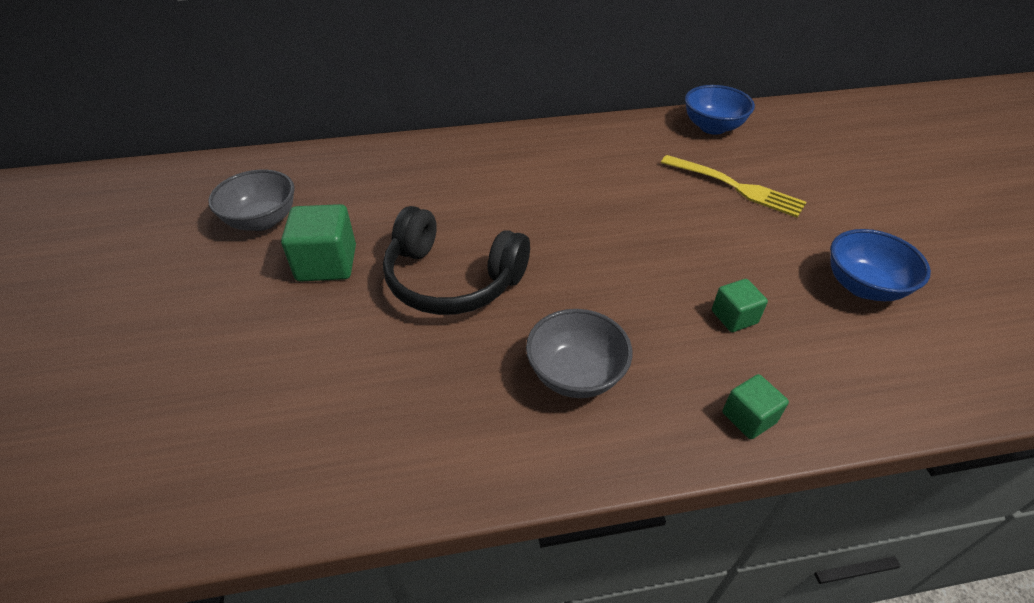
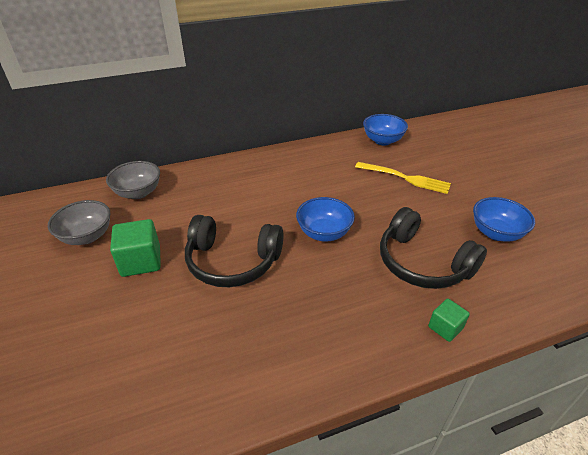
camera: 10 degrees left, 5 degrees down
(575, 374) = (329, 315): grey bowl -> grey bowl (138, 193)
(593, 254) = (324, 233): none -> blue bowl
(734, 317) = (422, 263): green cube -> black headphones

